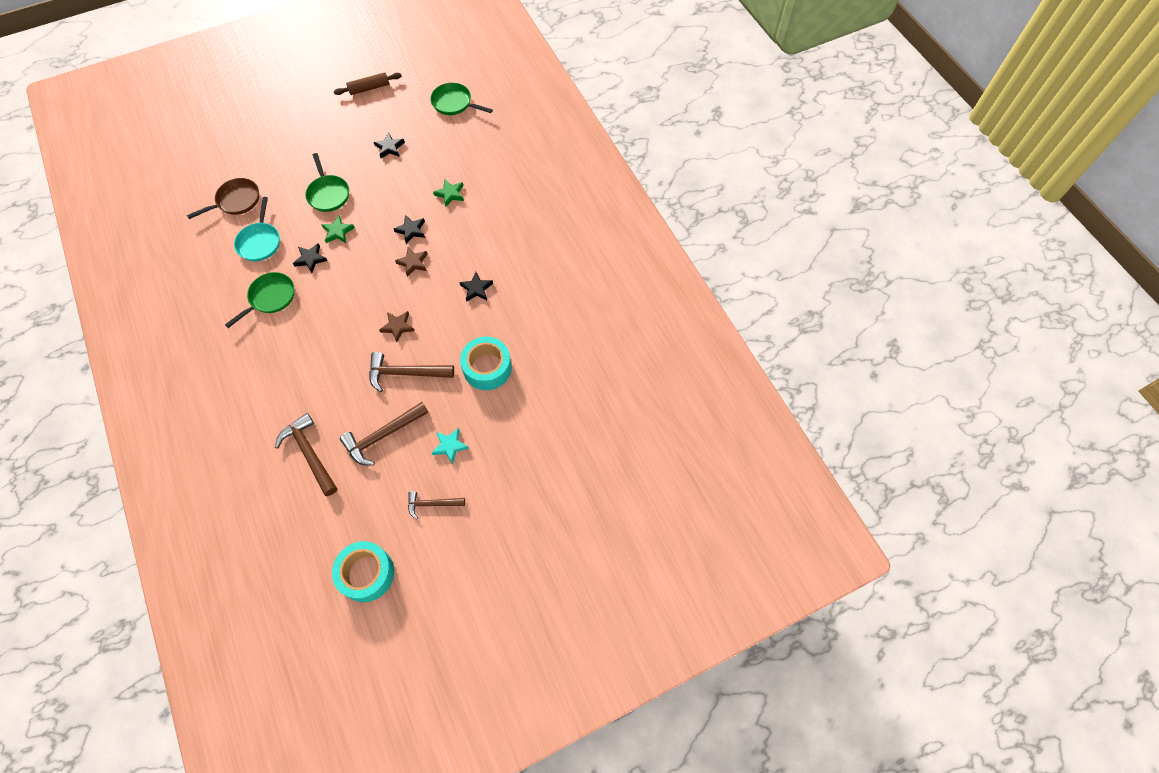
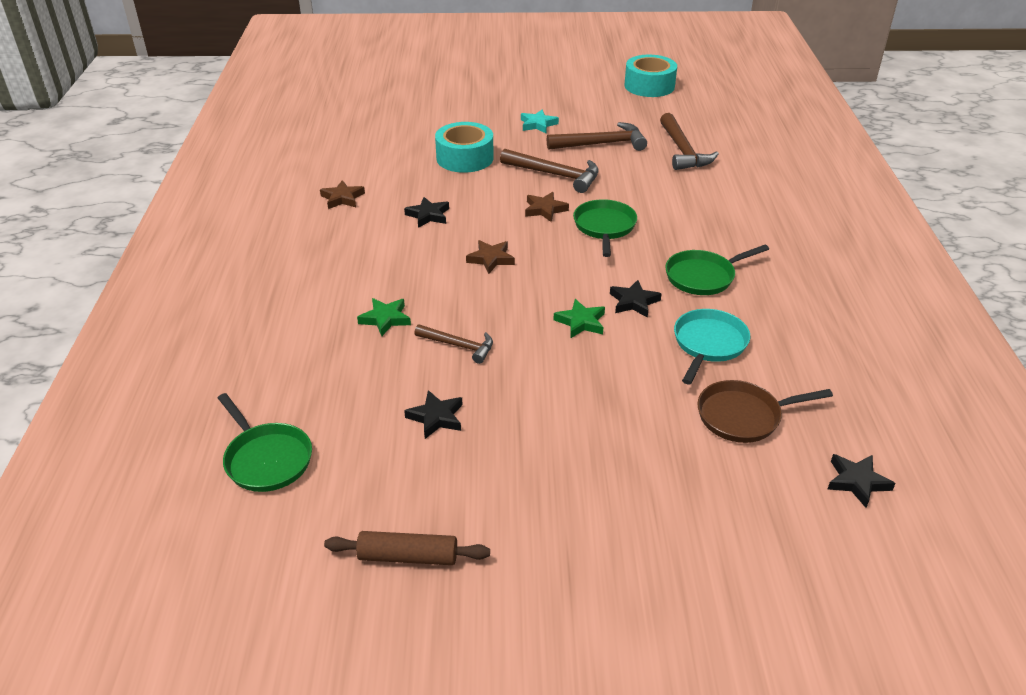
camera: 155 degrees left, 25 degrees down
(328, 194) = (576, 378): green pan -> green pan (604, 227)
(411, 230) = (472, 293): black star -> black star (857, 482)
(432, 504) = (574, 102): brown hammer -> brown hammer (458, 346)
(547, 283) = (342, 198): none -> brown star

